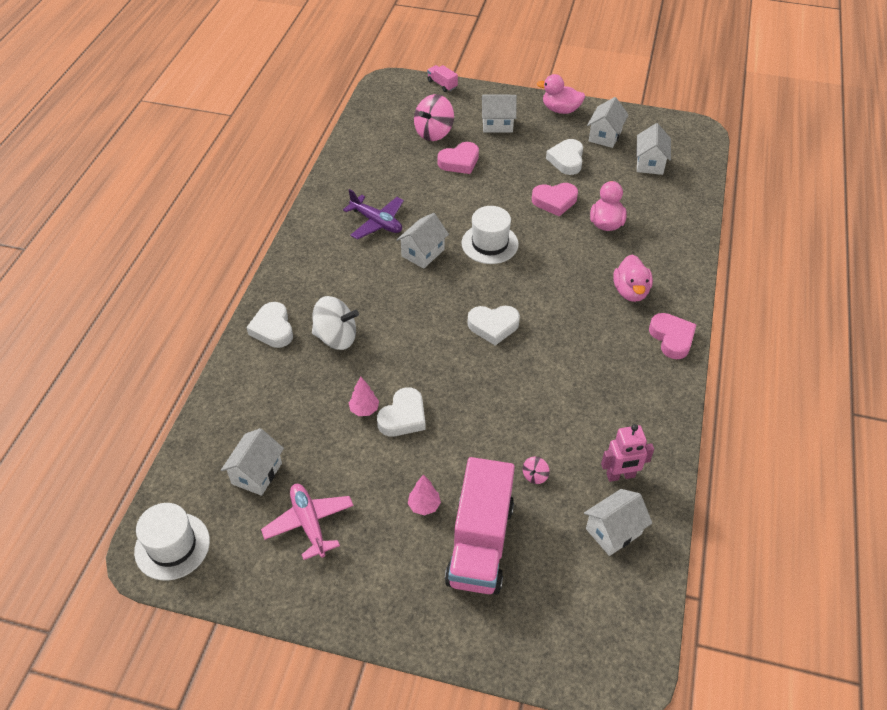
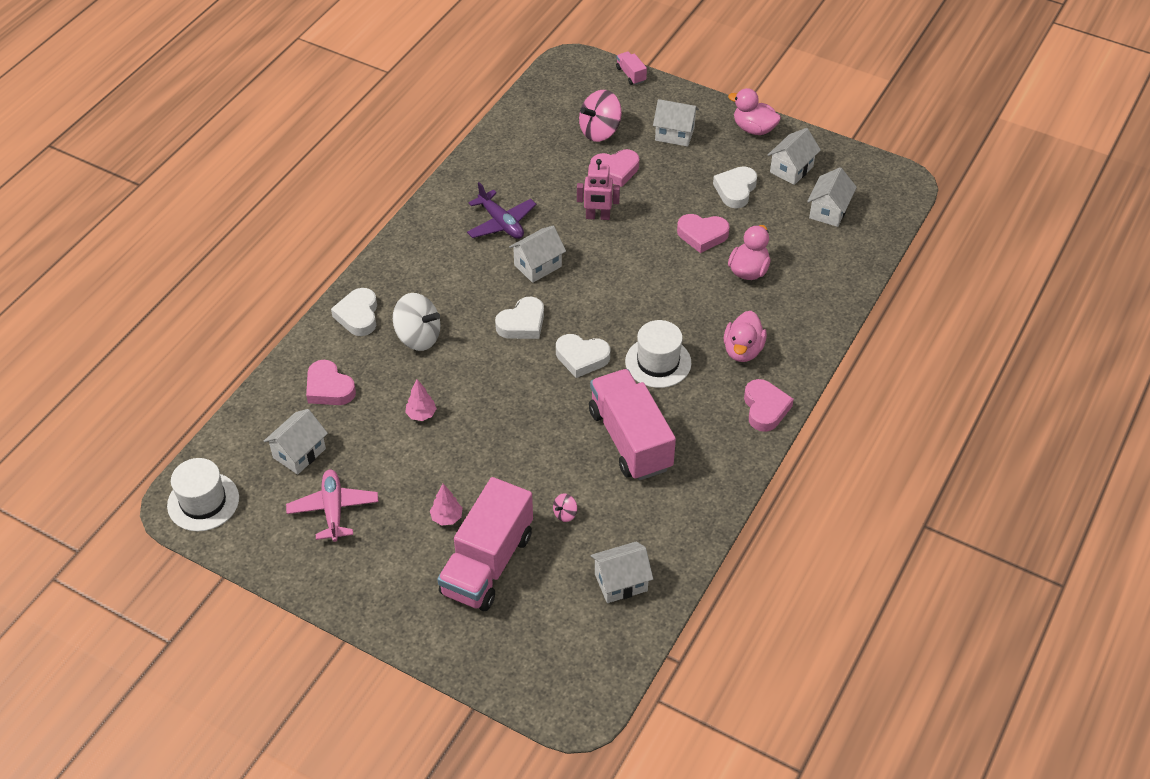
camera: 15 degrees right, 0 degrees up
(266, 403) = (329, 388): none -> pink heart
(403, 417) = (457, 430): white heart -> white heart (522, 323)
(489, 244) = (612, 269): white hat -> white hat (658, 362)
(566, 391) = (630, 439): none -> pink truck
(620, 475) = (650, 532): pink robot -> pink robot (597, 217)

